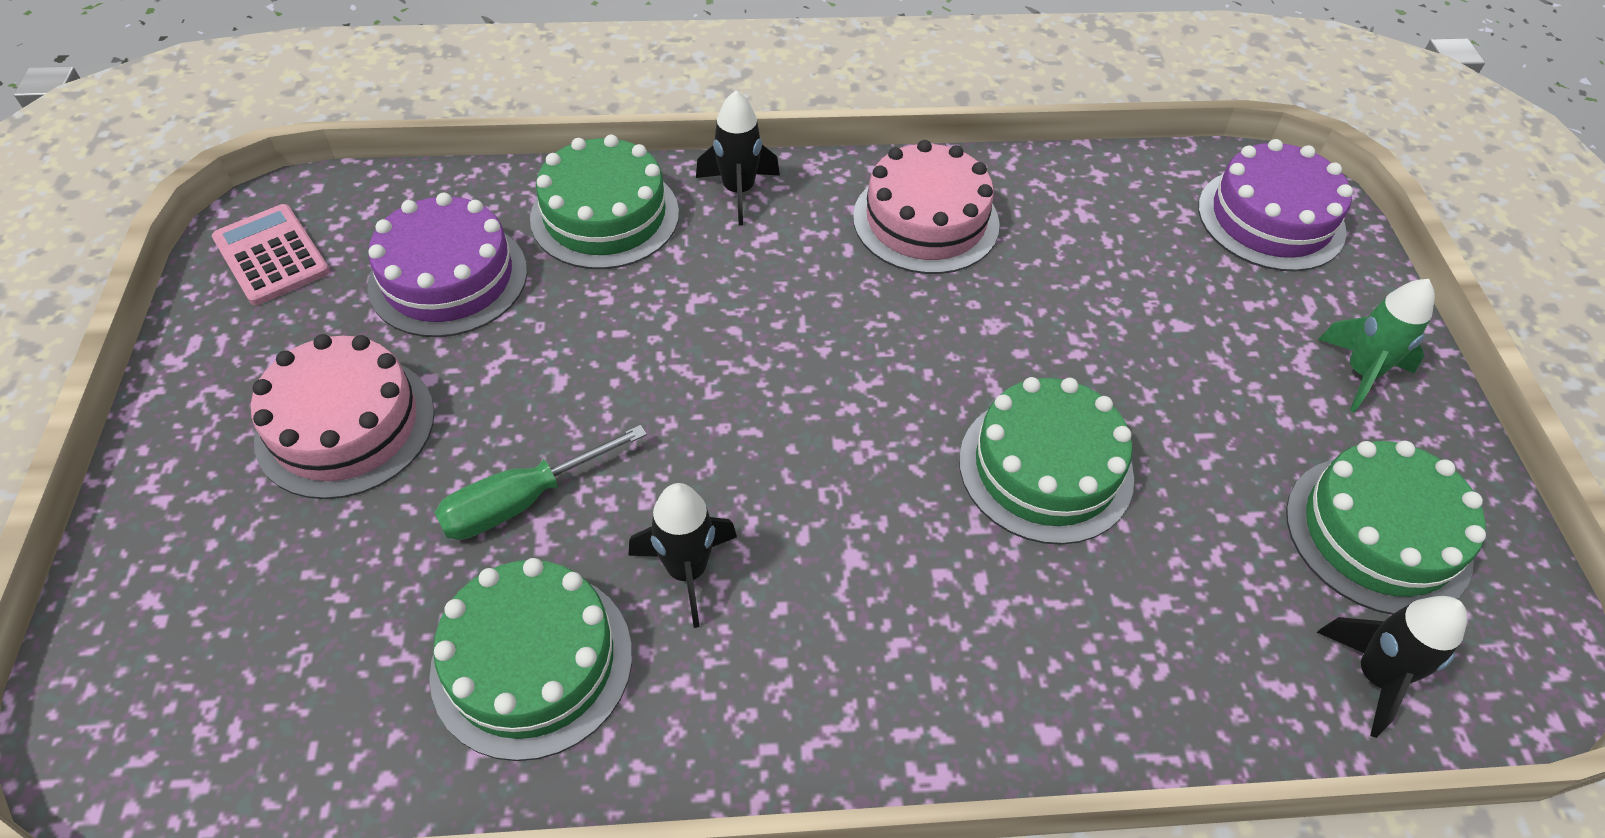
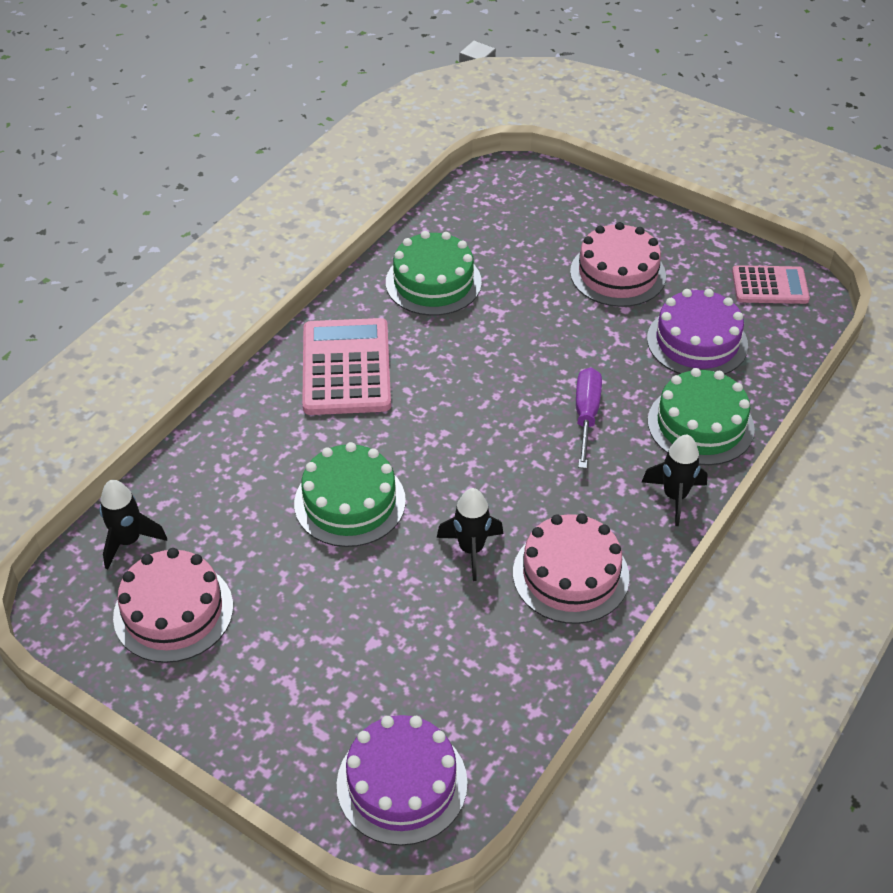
camera: 130 degrees right, 5 degrees down
(522, 501) = (518, 310): green screwdriver -> none
(679, 319) = (586, 415): none -> purple screwdriver
(687, 571) = (428, 344): black rocket -> black rocket (471, 549)
(829, 648) = (346, 368): none -> pink calculator
(1361, 373) = (252, 706): green rocket -> none
(1377, 534) = (173, 611): green cake -> pink cake

